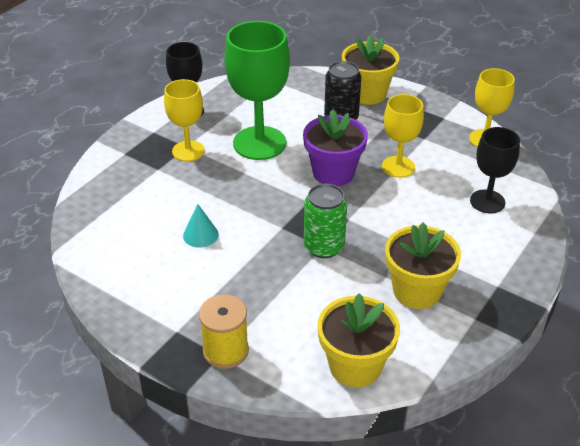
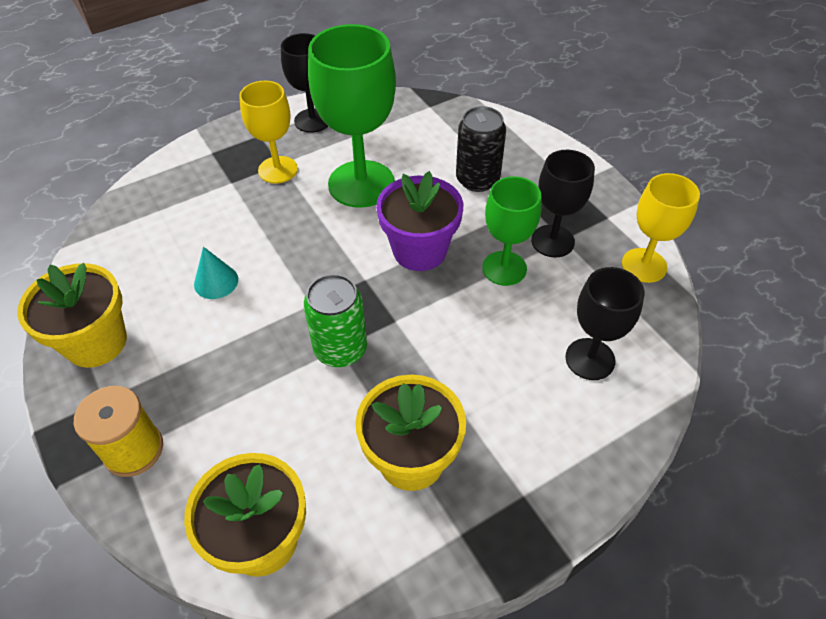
camera: 25 degrees right, 10 degrees up
(367, 94) = (531, 156): yellow flower pot -> yellow flower pot (96, 342)
(398, 167) = (504, 268): yellow goblet -> green goblet
(418, 142) = (552, 241): none -> black goblet

